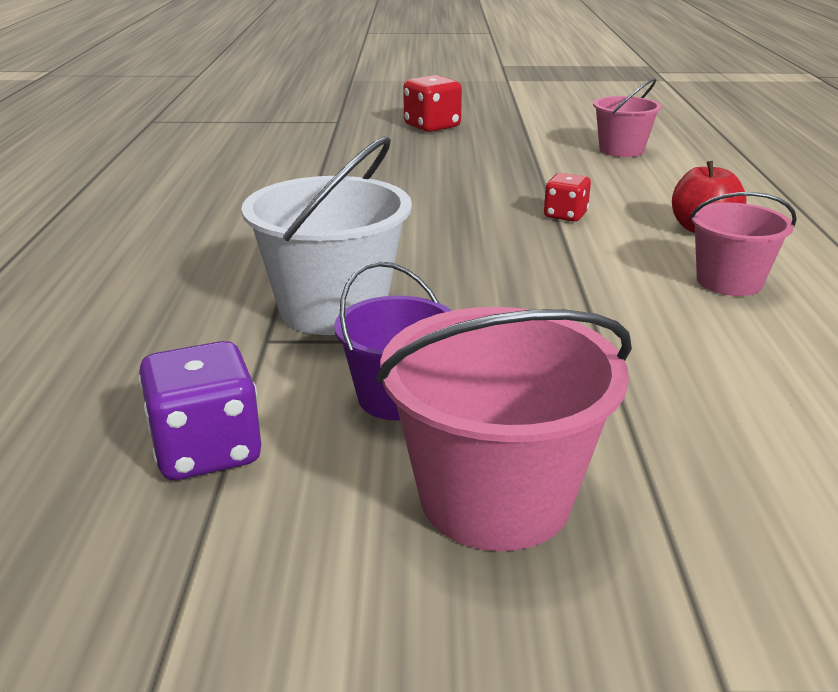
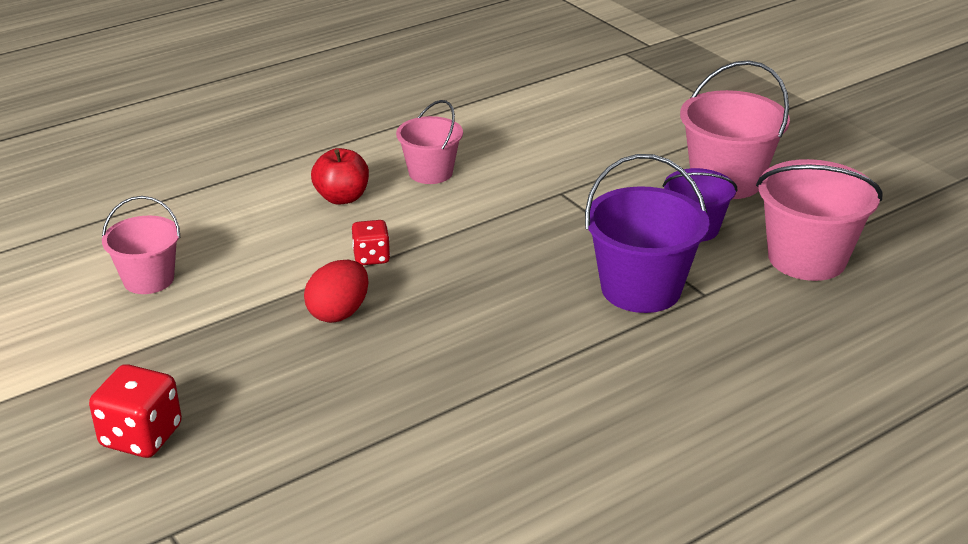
camera: 125 degrees left, 5 degrees up
(207, 451) = (806, 258): purple dice -> pink bucket
(333, 309) = (641, 289): white bucket -> purple bucket
(491, 188) = (339, 313): none -> red egg

